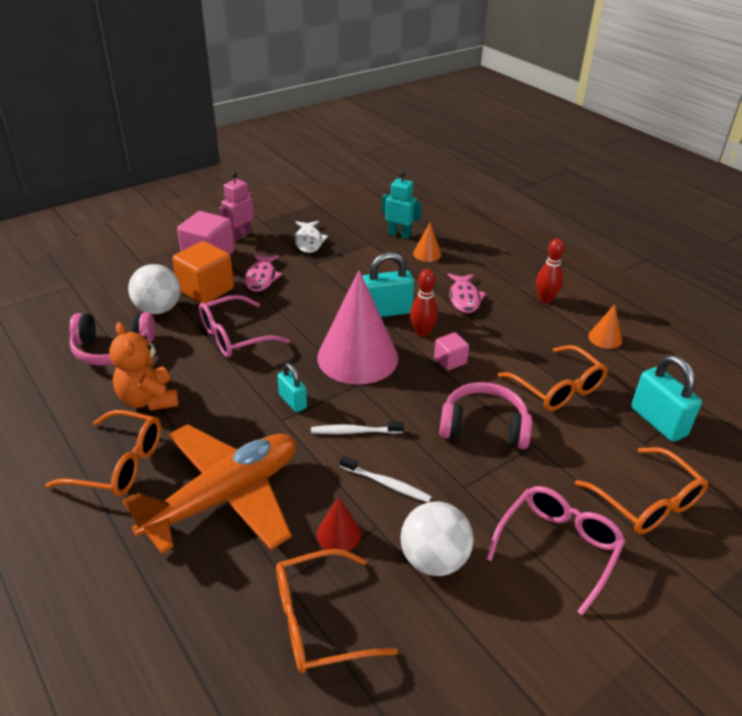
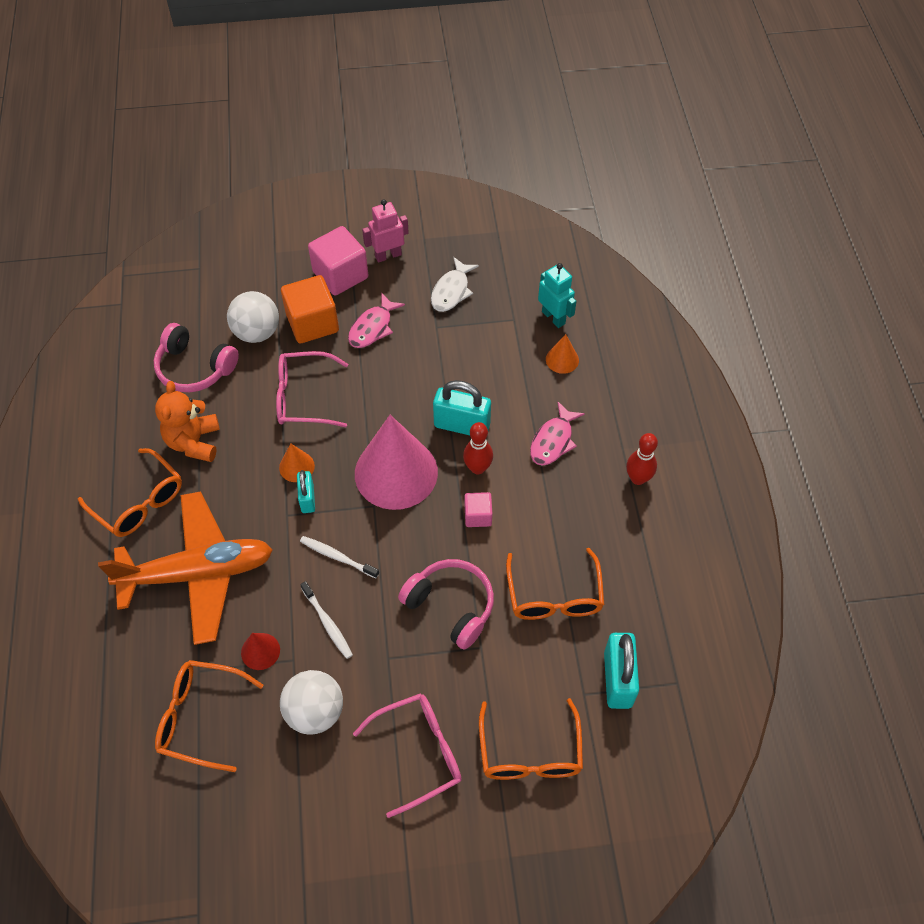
camera: 30 degrees right, 20 degrees up
(605, 338) = (655, 558): orange cone -> orange cone (296, 466)

